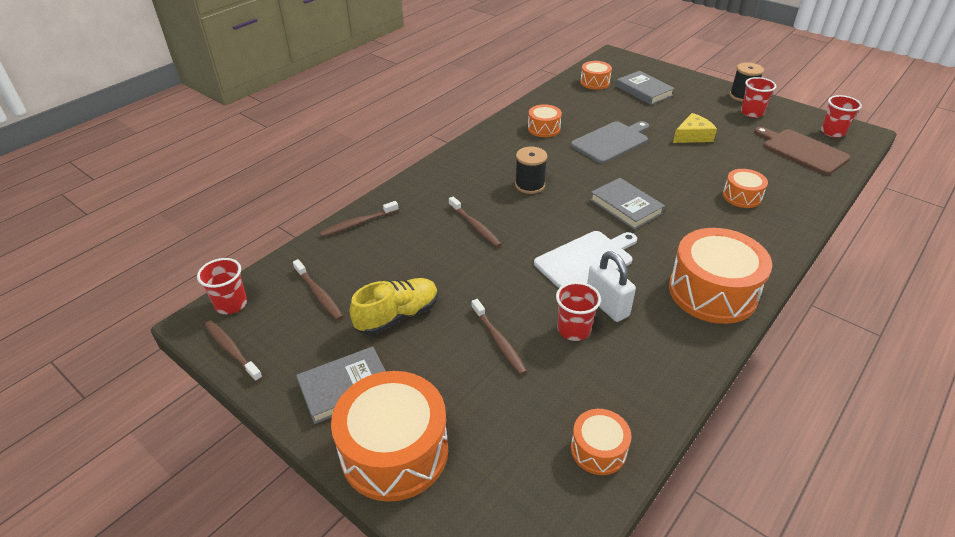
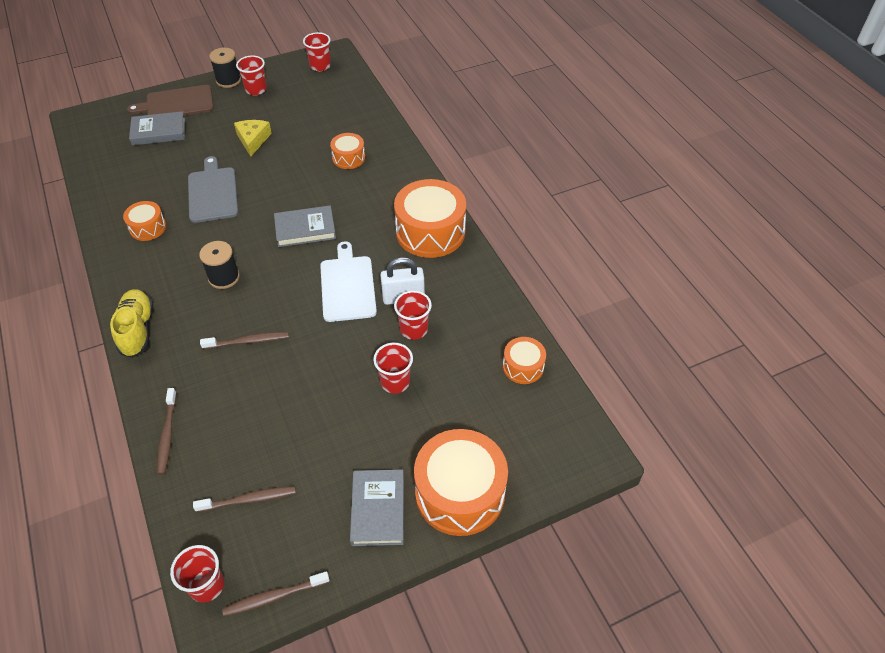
camera: 65 degrees left, 10 degrees up
(397, 316) = (320, 443): yellow shoe -> yellow shoe (137, 330)
(498, 341) = (395, 382): brown toothbrush -> red cup
(595, 82) = (109, 155): orange drum -> none
(802, 151) = (326, 95): brown cutting board -> brown cutting board (177, 103)

